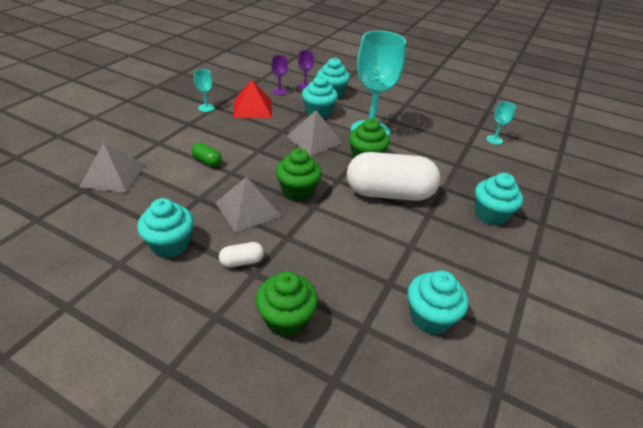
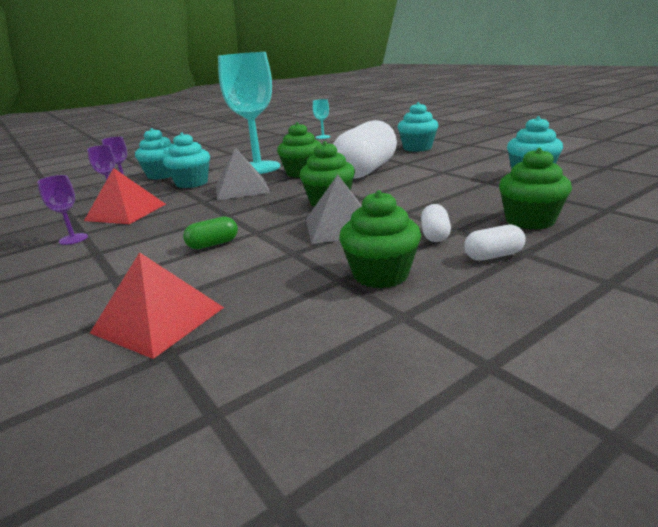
camera: 60 degrees left, 15 degrees down
(113, 175) = (158, 320): grey pyramid -> red pyramid
(170, 244) = (380, 274): turquoise cupcake -> green cupcake
(206, 108) = (73, 239): turquoise goblet -> purple goblet
(207, 299) = (493, 256): none -> white capsule

